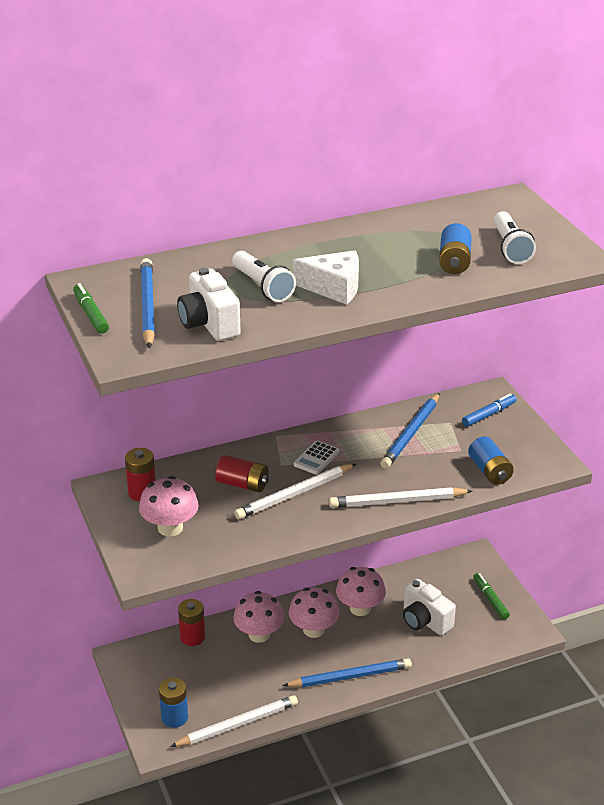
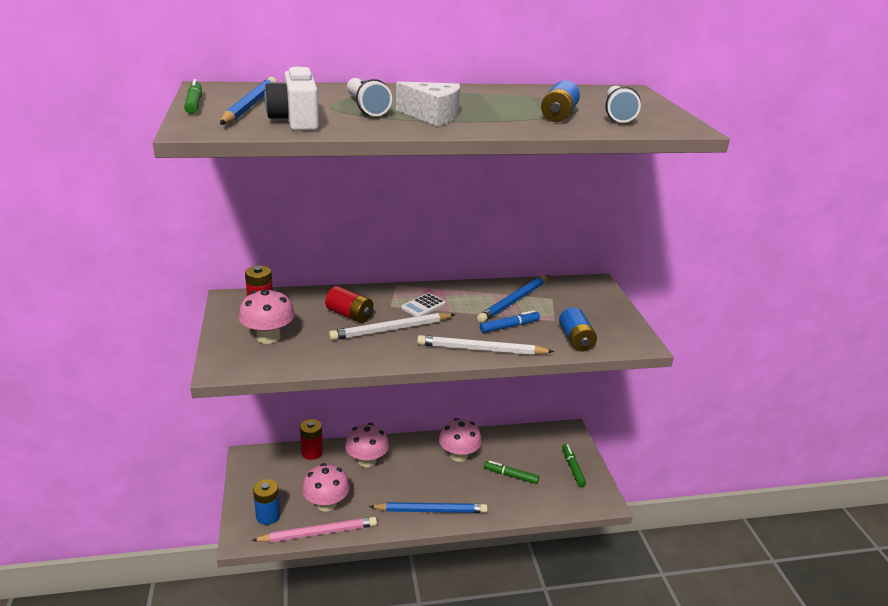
camera: 10 degrees right, 5 degrees down
(237, 724) = (318, 533): white pencil -> pink pencil
(313, 630) = (413, 465): pink mushroom -> pink mushroom (326, 503)
(425, 621) = (510, 475): white camera -> green marker
(489, 414) = (588, 298): blue marker -> blue marker (509, 326)

